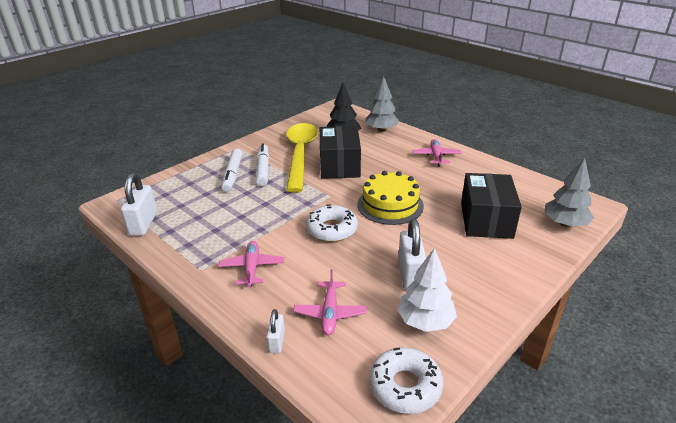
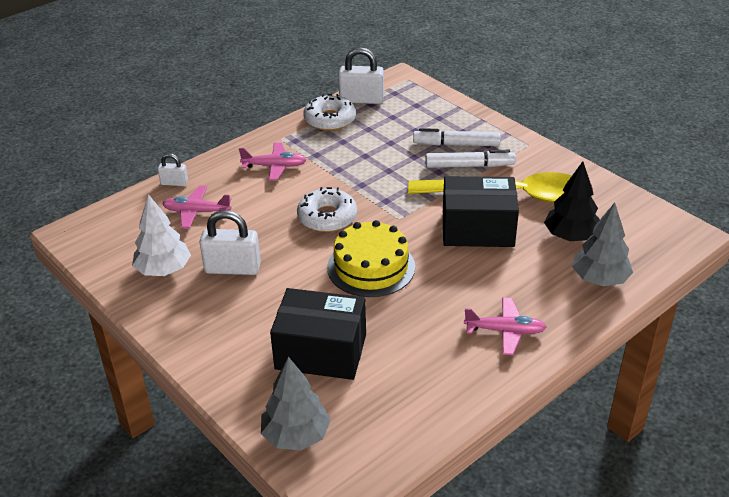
camera: 95 degrees right, 5 degrees up
(405, 386) = (98, 249): white donut -> white donut (330, 120)

